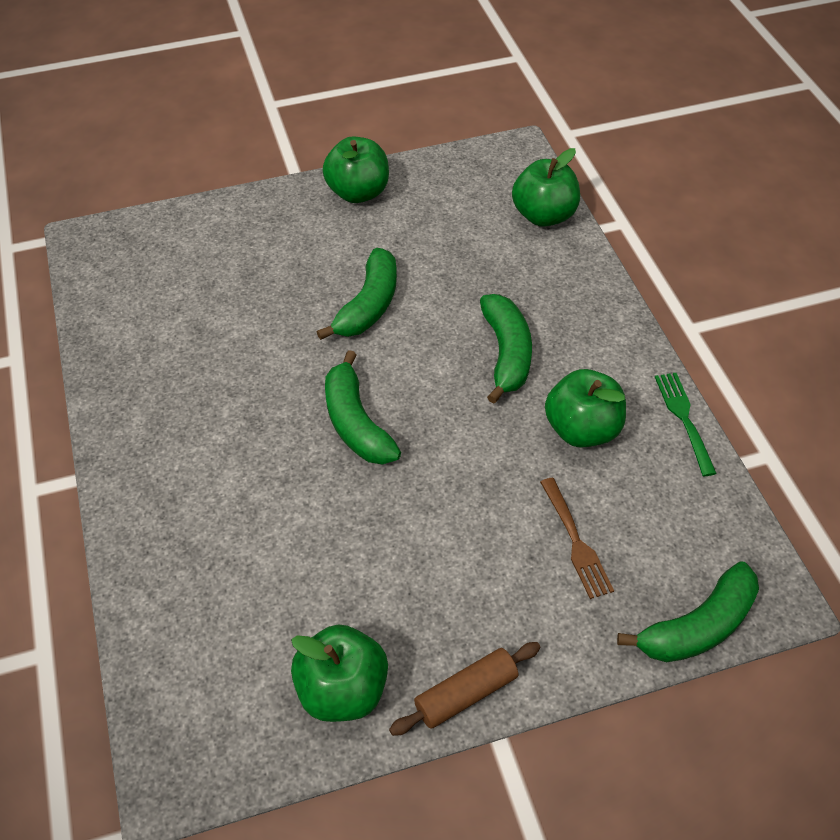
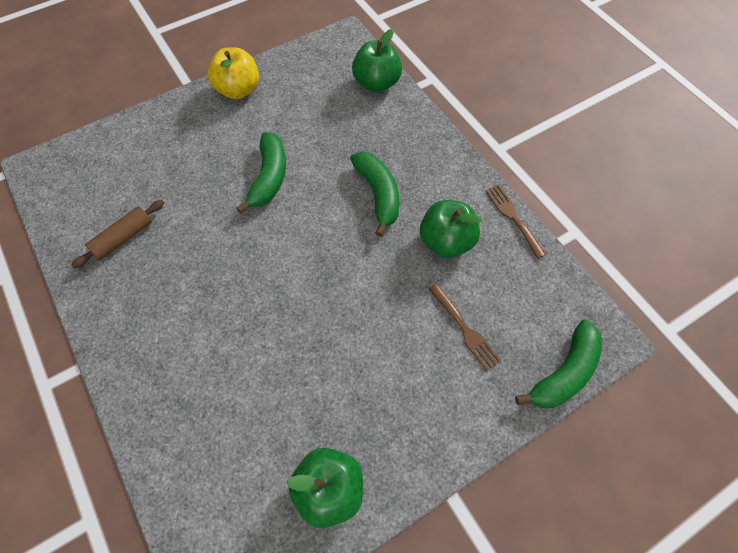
camera: 15 degrees left, 10 degrees up
(356, 422) = (284, 272): green banana -> none
(358, 192) = (238, 90): green apple -> yellow apple
(466, 694) = (419, 468): brown rolling pin -> brown rolling pin (123, 238)
(684, 419) = (513, 218): green fork -> brown fork

